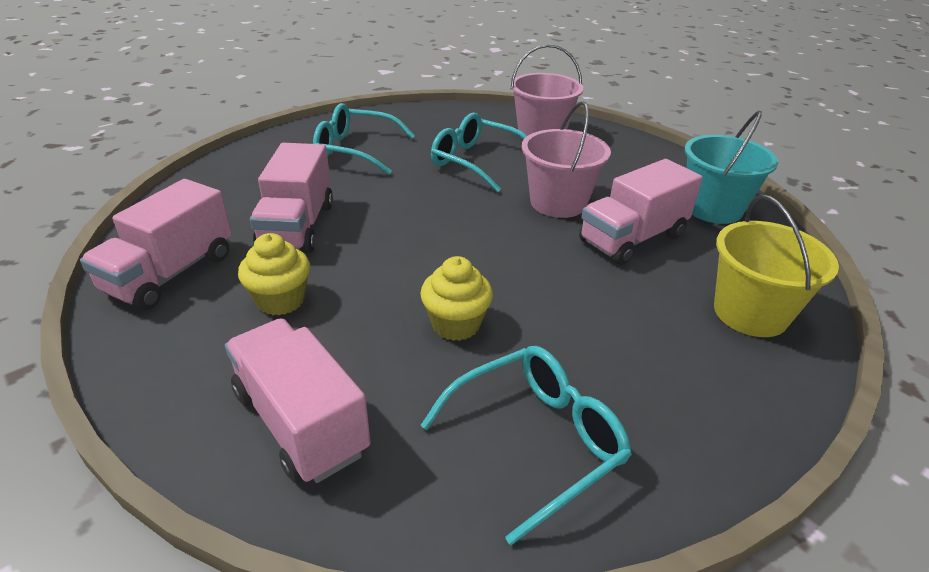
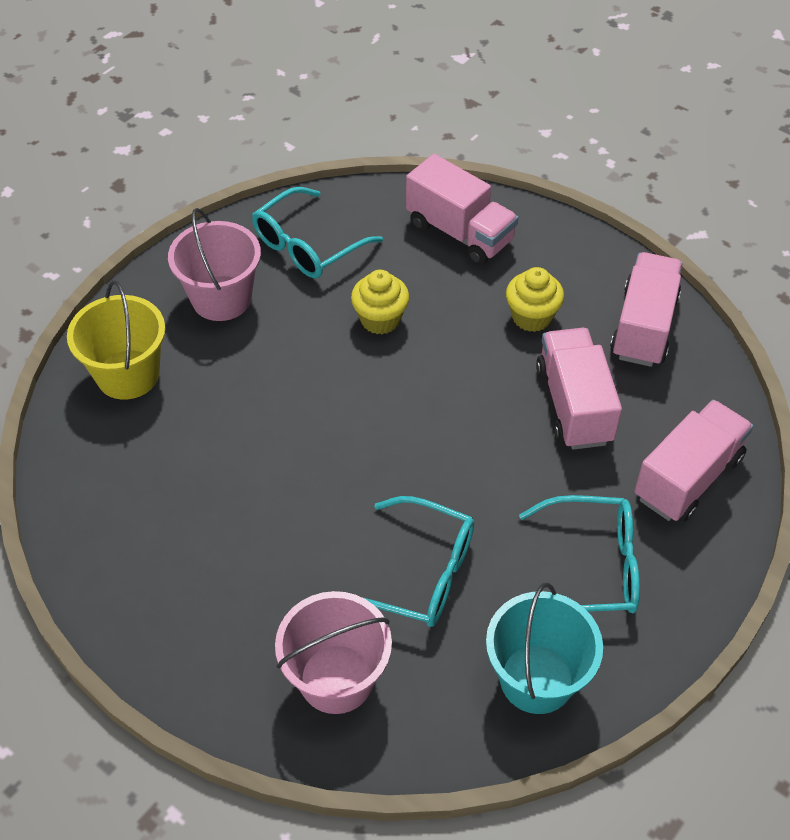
camera: 170 degrees right, 15 degrees up
(558, 202) = (303, 502): pink bucket -> pink bucket (221, 298)
(632, 238) = (221, 454): pink truck -> pink truck (687, 477)
(713, 208) = (114, 529): turquoise bucket -> turquoise bucket (536, 679)

